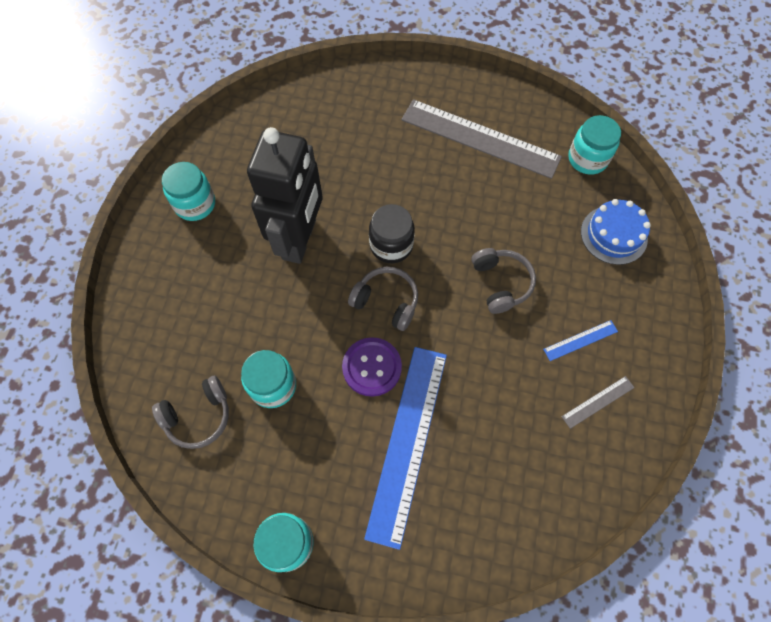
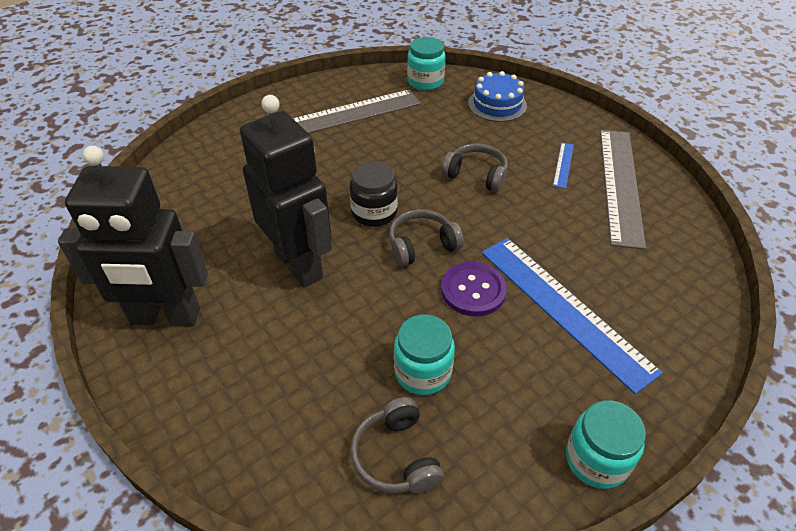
camera: 50 degrees left, 20 degrees down
(195, 204) = (165, 317): turquoise jar -> black robot
(198, 416) = (396, 456): grey headphones -> grey headphones turned 150 degrees clockwise
(598, 402) = (620, 185): grey ruler -> grey ruler, size x2.38

